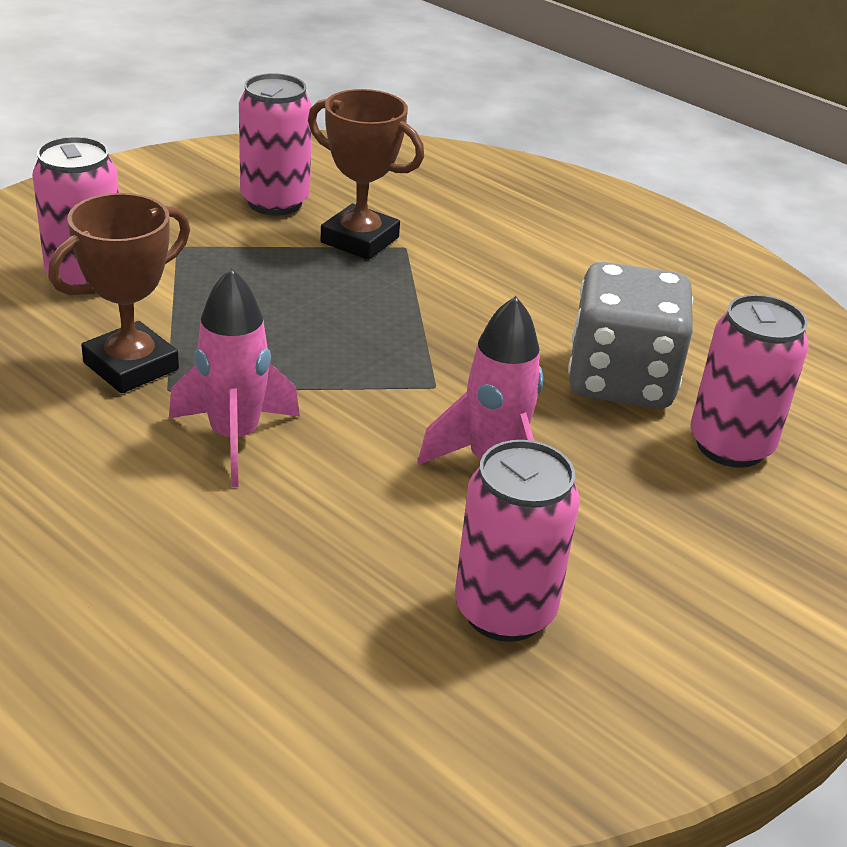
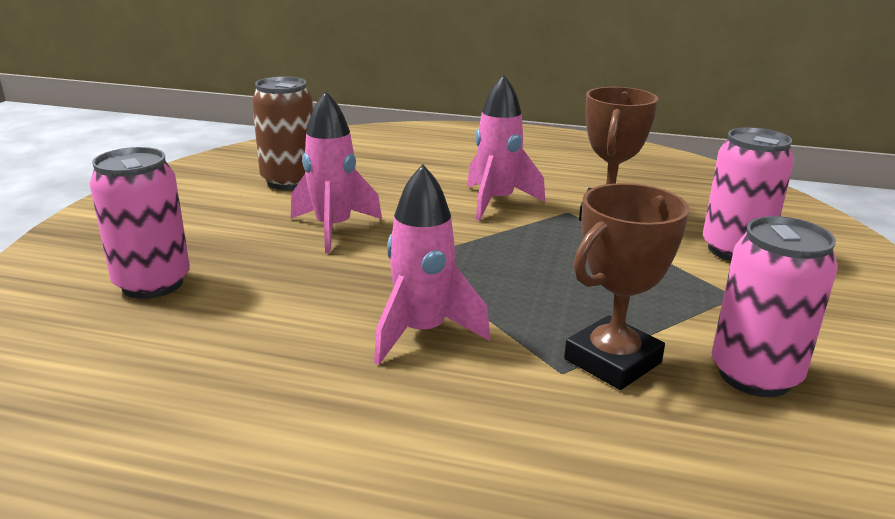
camera: 155 degrees right, 10 degrees down
(359, 240) = (612, 361): brown trophy -> brown trophy turned 45 degrees counterclockwise
(486, 305) = (422, 333): none -> pink rocket
(504, 611) = (289, 181): pink can -> brown can
(620, 380) = (259, 305): grey dice -> none

